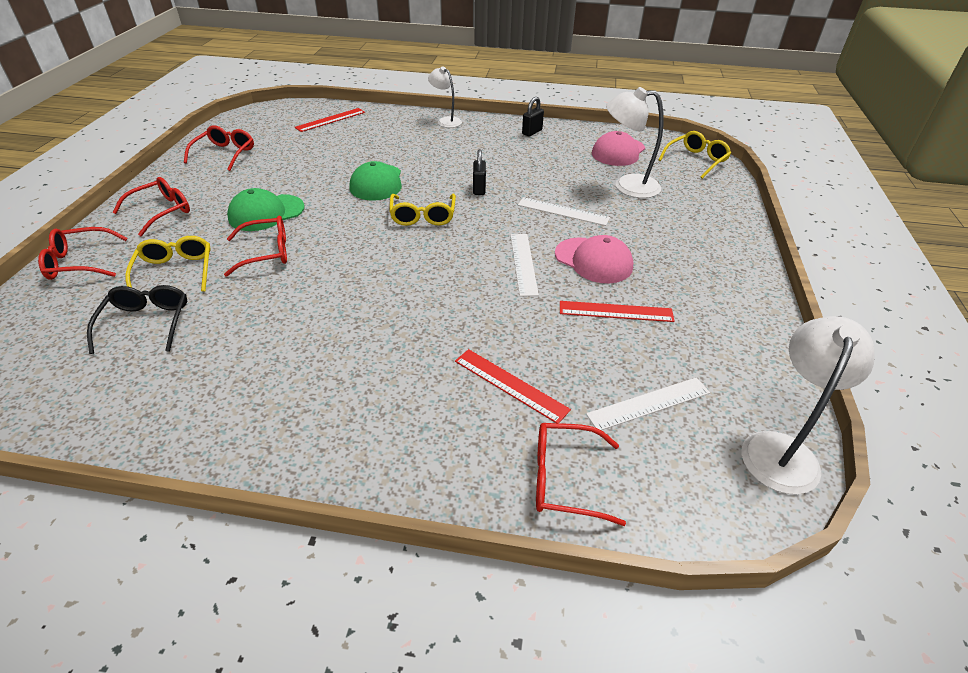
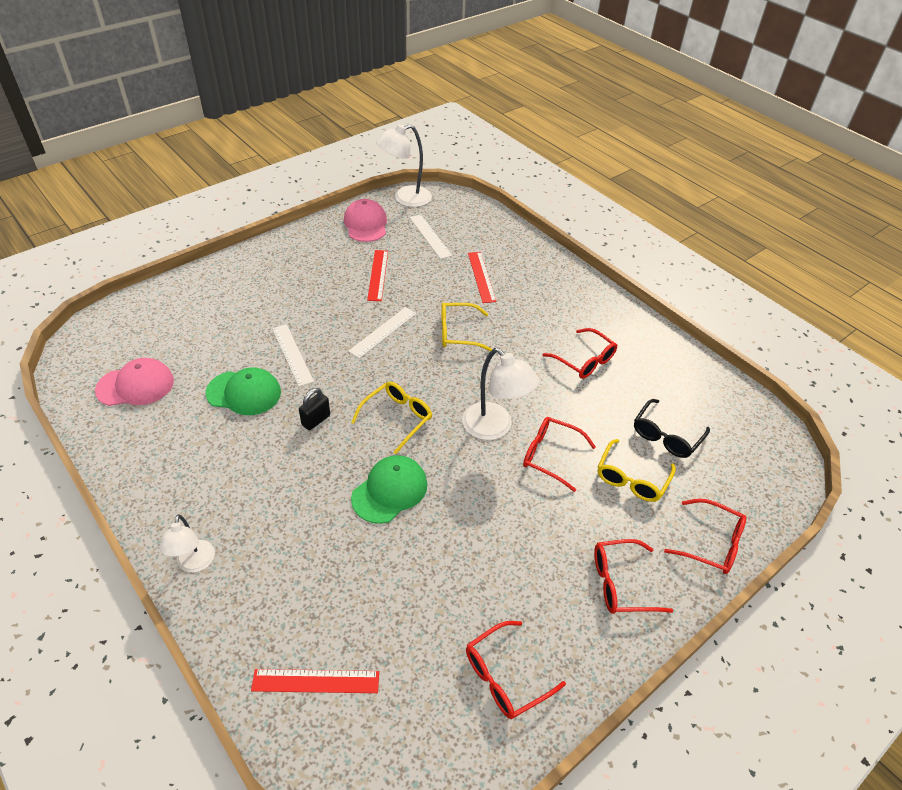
camera: 140 degrees left, 5 degrees up
(266, 213) = (522, 511): green cap -> green cap (244, 393)
(532, 132) = (149, 470): black padlock -> none
(566, 479) = (502, 236): red glasses -> red glasses (584, 360)
(593, 260) = (338, 307): pink cap -> pink cap (366, 224)
(616, 311) = (378, 275): red ruler -> red ruler turned 45 degrees clockwise
(627, 186) = (206, 346): white lamp -> white lamp (494, 428)
(649, 403) = (430, 236): white ruler -> white ruler turned 45 degrees clockwise
(695, 160) = (105, 334): yellow glasses -> yellow glasses (458, 333)

